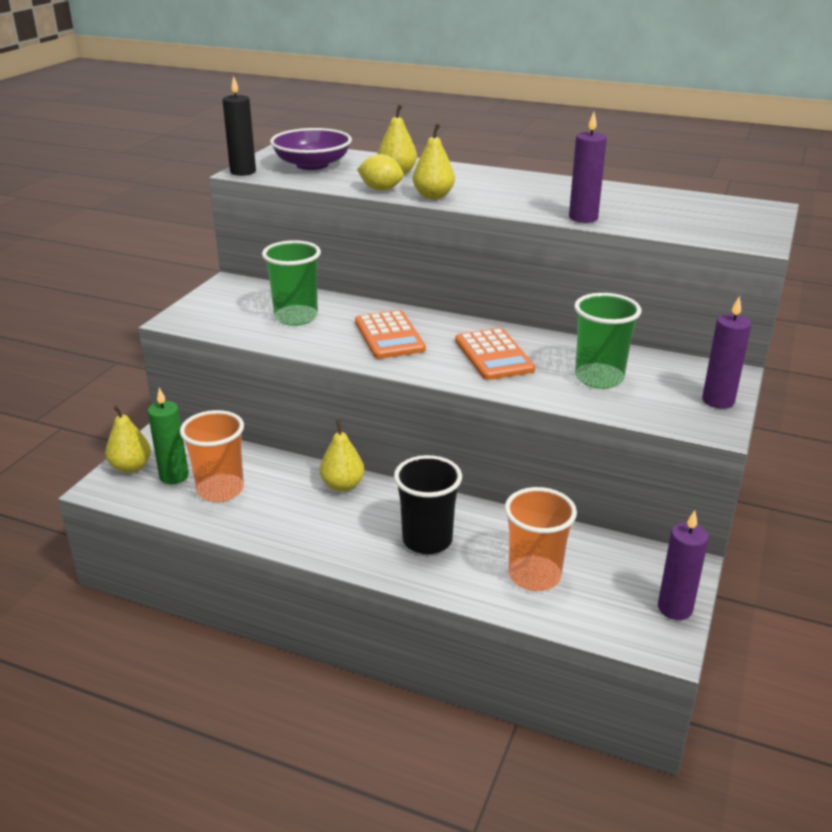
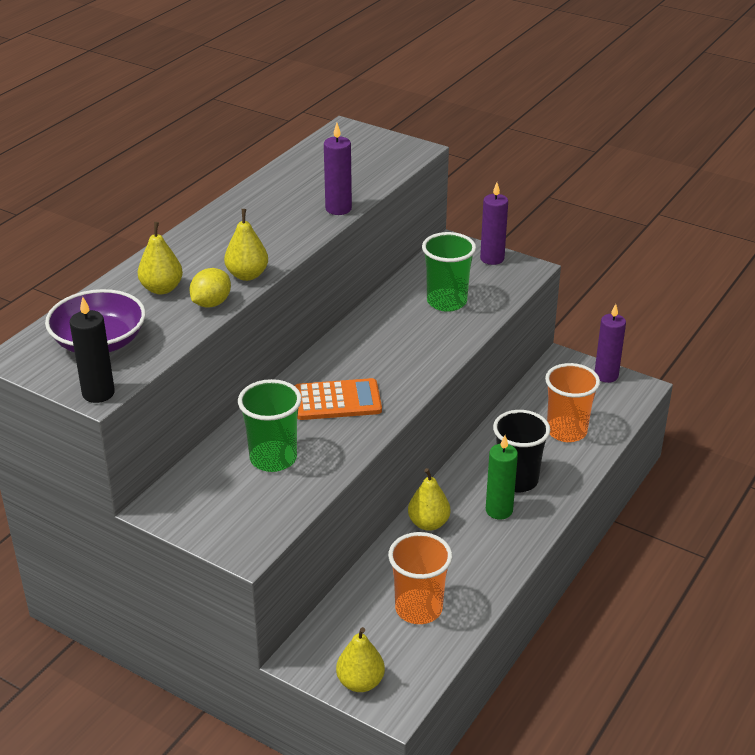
camera: 80 degrees left, 5 degrees up
(174, 476) = (386, 645): green candle -> green candle (499, 510)
(494, 355) = (394, 346): orange calculator -> none

